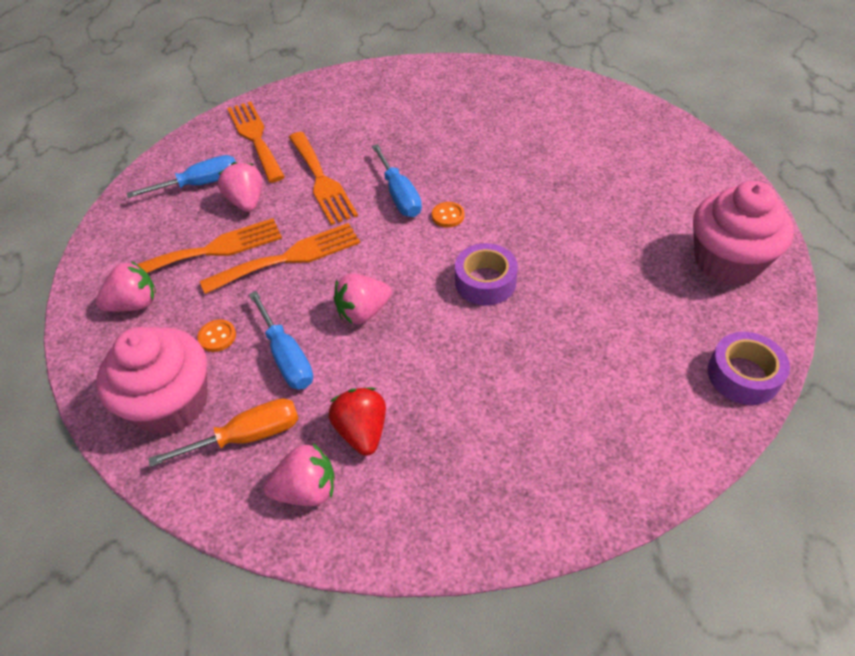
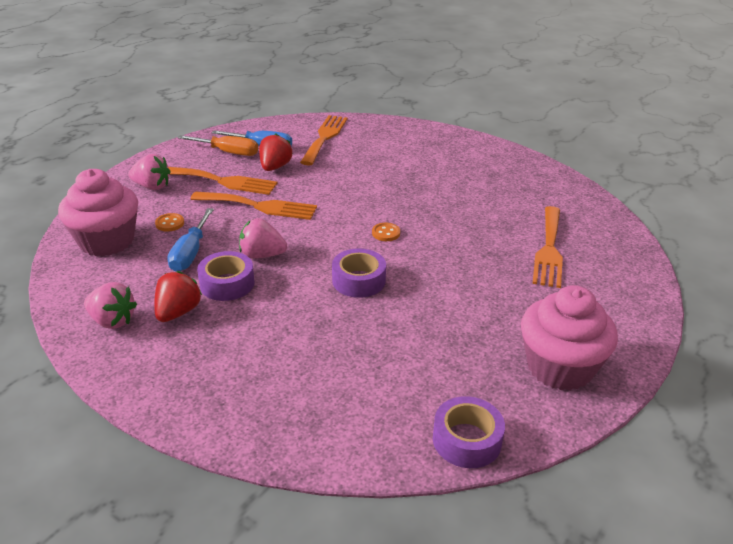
camera: 35 degrees right, 15 degrees down
(246, 202) = (275, 167): pink strawberry -> red strawberry
(247, 436) = (119, 278): orange screwdriver -> orange screwdriver (228, 152)
(321, 181) = (332, 177): orange fork -> orange fork (549, 249)
(369, 366) = (227, 283): none -> purple tape
(399, 195) = (370, 207): blue screwdriver -> none

